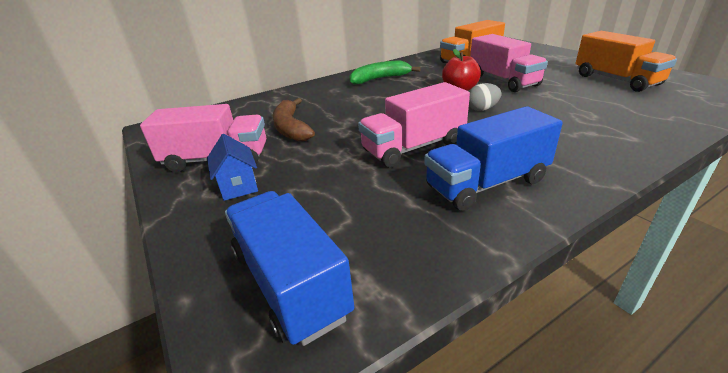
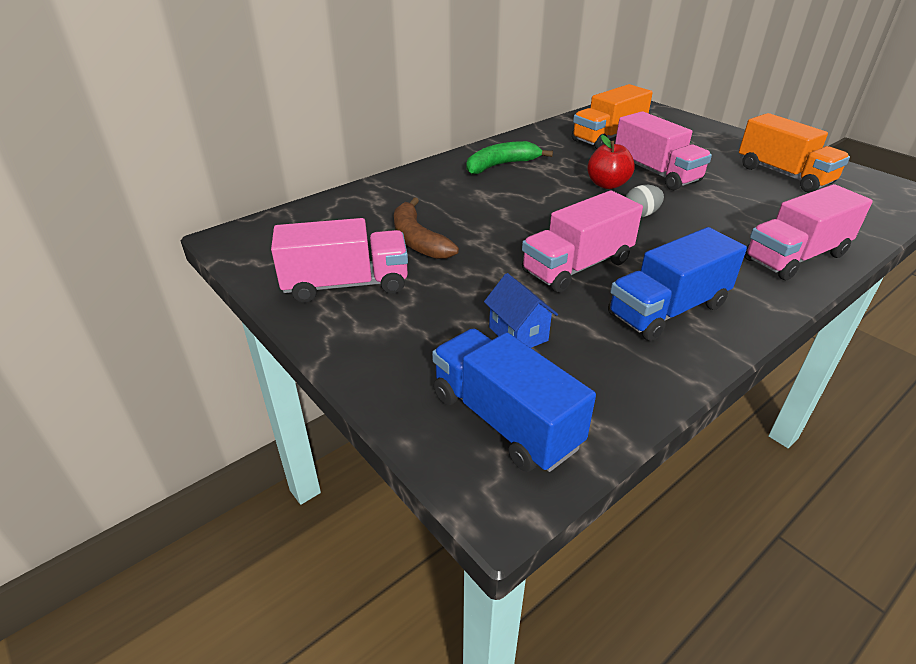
camera: 10 degrees left, 5 degrees up
(238, 186) = (393, 318): blue house -> blue house (518, 334)
(621, 140) = (795, 257): none -> pink truck

